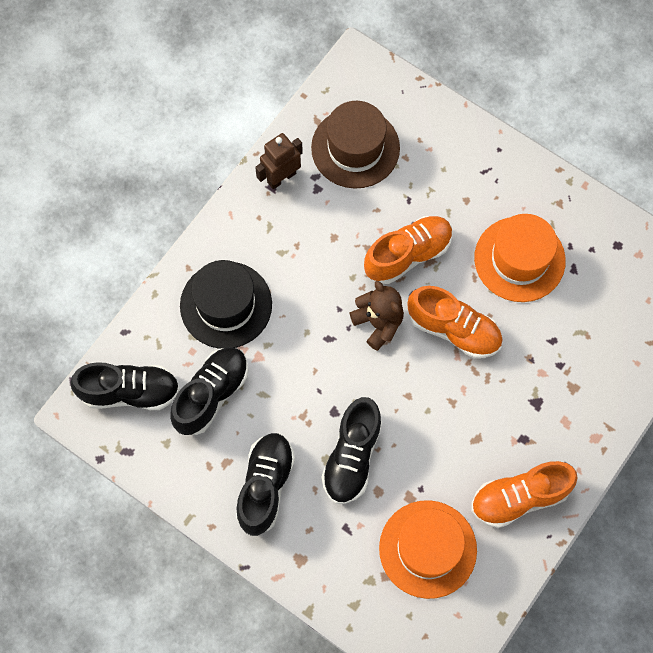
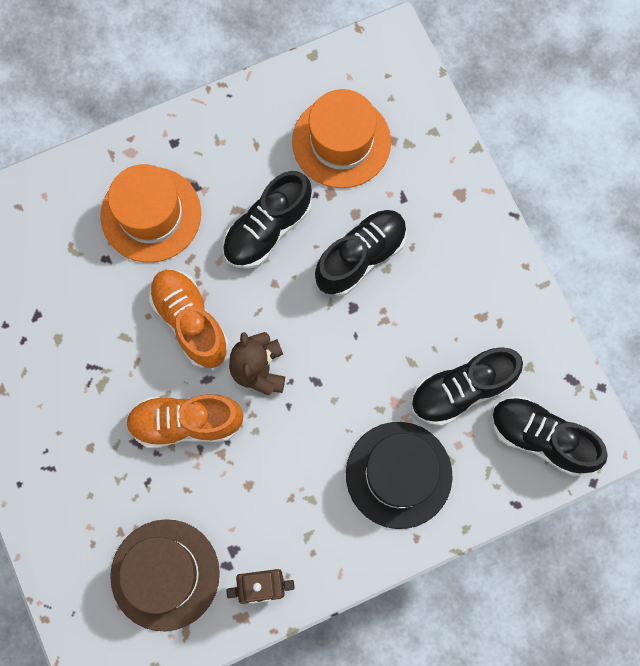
camera: 150 degrees left, 5 degrees up
(265, 486) = (456, 275): black shoe -> black shoe (267, 229)
(519, 259) = (81, 355): orange hat -> orange hat (151, 214)
(519, 497) = (233, 140): orange shoe -> none

